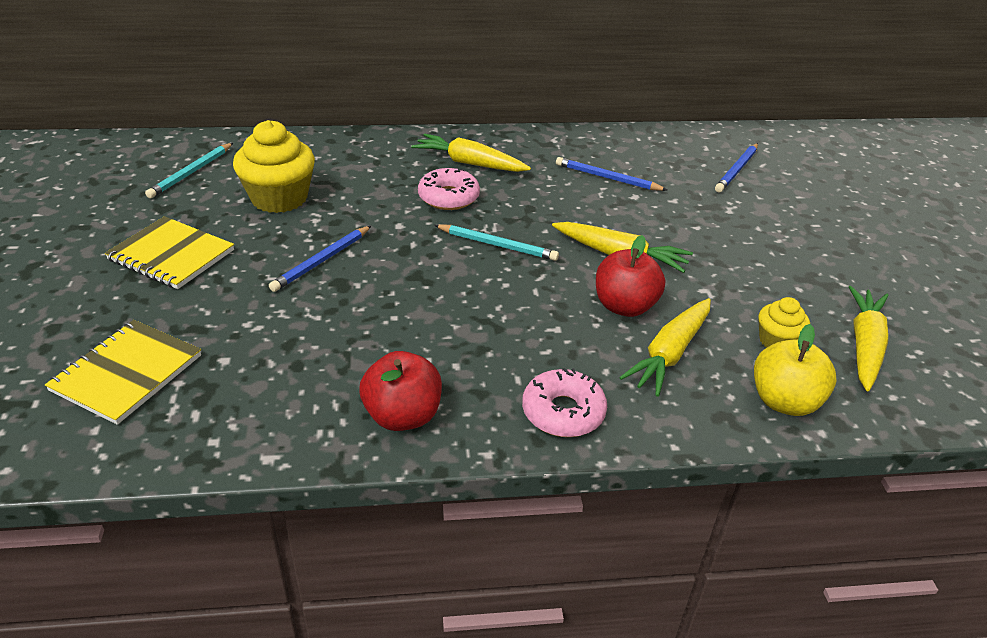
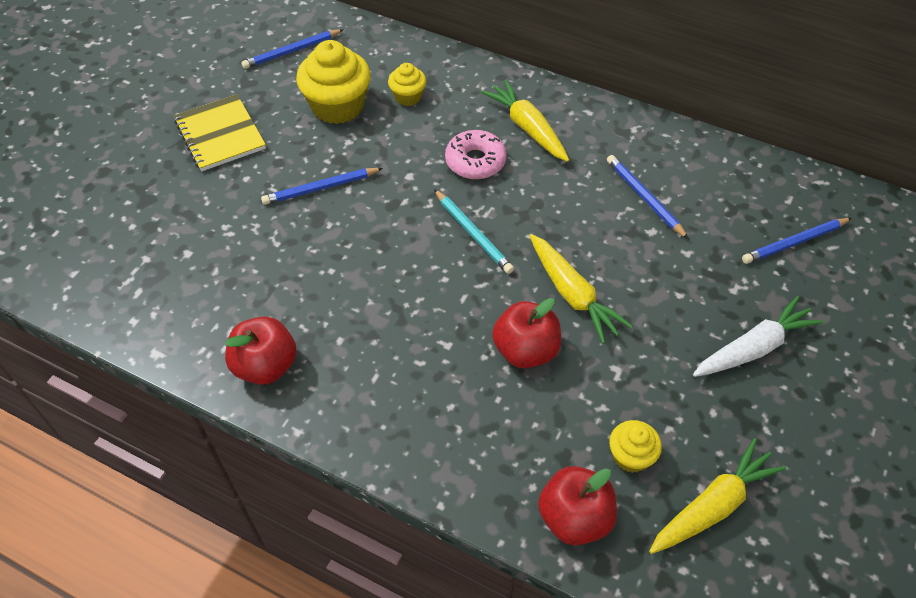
camera: 35 degrees right, 15 degrees up
(127, 373) = (121, 234): yellow notebook -> none
(191, 172) = (292, 51): turquoise pencil -> blue pencil
(342, 173) = (408, 97): none -> yellow cupcake
(563, 412) = (382, 426): pink donut -> none
(669, 354) = (519, 418): yellow carrot -> none
(780, 239) = (754, 348): none -> white carrot
(784, 401) = (574, 518): yellow apple -> red apple

